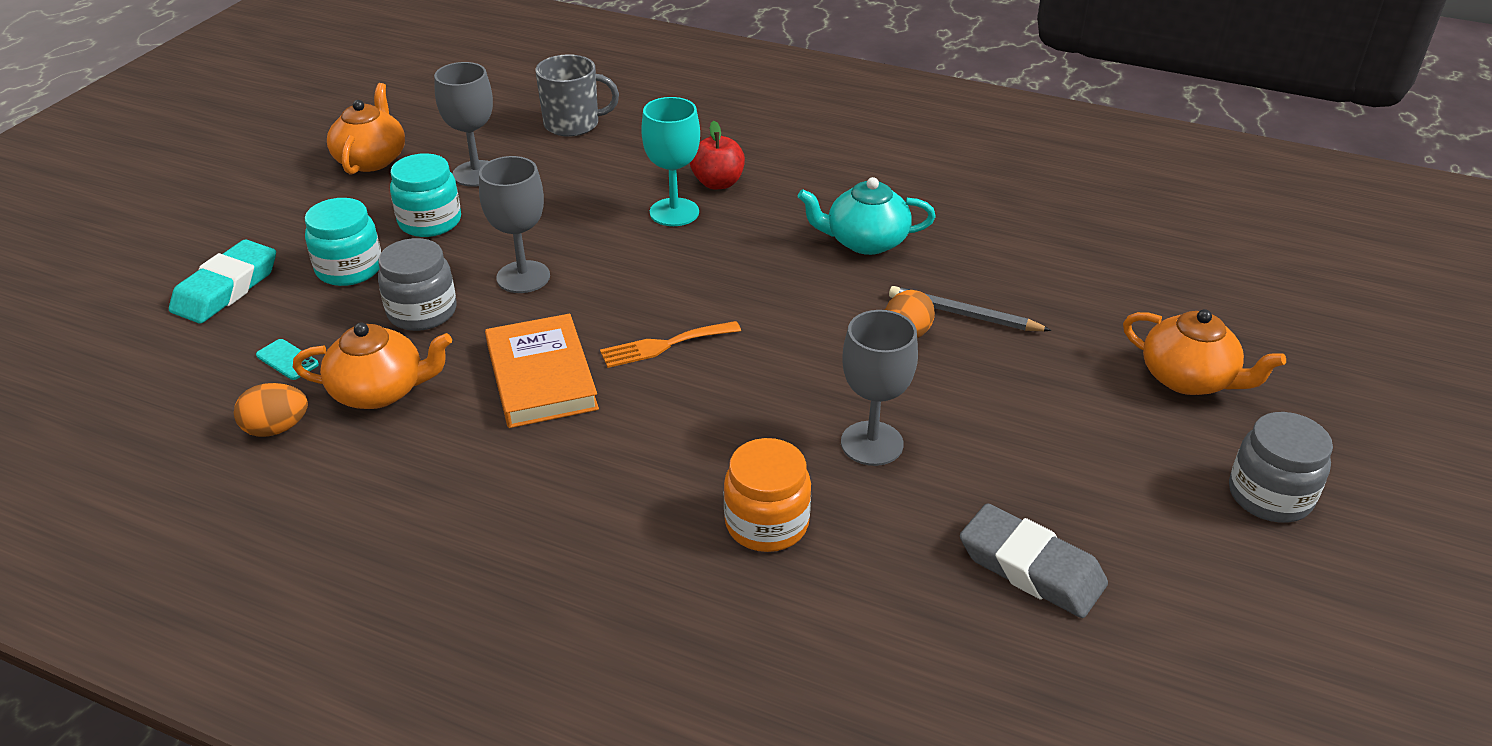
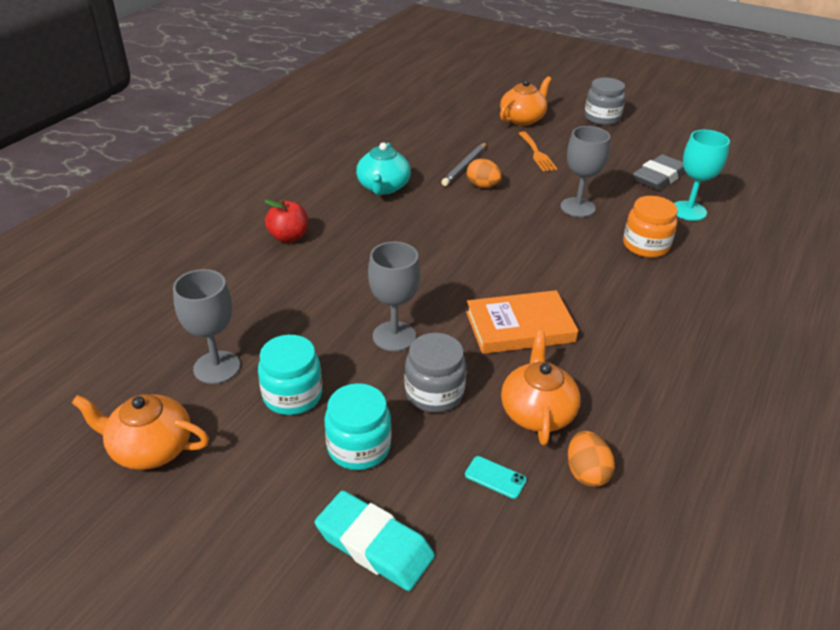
camera: 85 degrees left, 0 degrees up
(287, 360) = (495, 477): turquoise phone -> turquoise phone turned 75 degrees clockwise
(573, 124) = (153, 307): grey mug -> none
(664, 345) = (487, 272): orange fork -> orange fork (537, 153)
(674, 212) = (323, 259): turquoise goblet -> turquoise goblet (688, 211)

